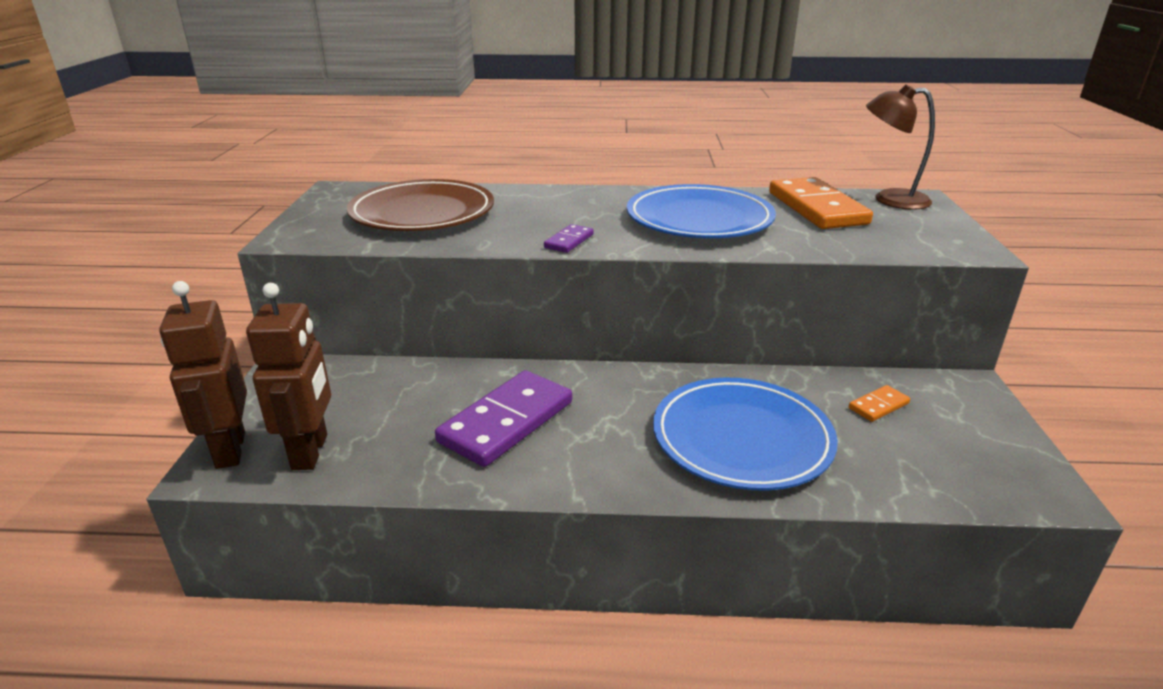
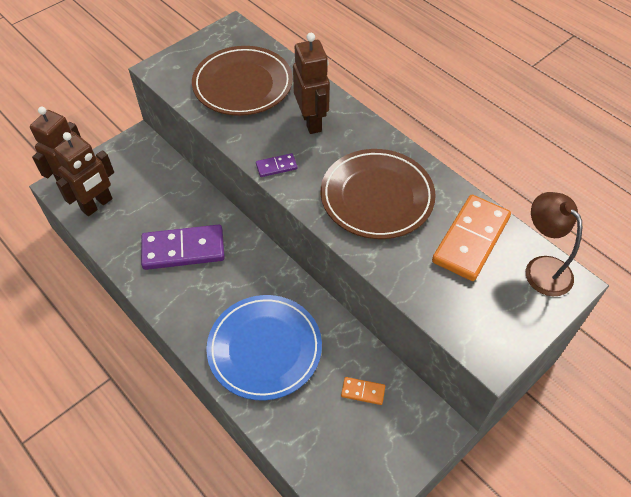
camera: 45 degrees right, 25 degrees up
(545, 207) = (311, 122): none -> brown robot
(699, 219) = (377, 197): blue plate -> brown plate

